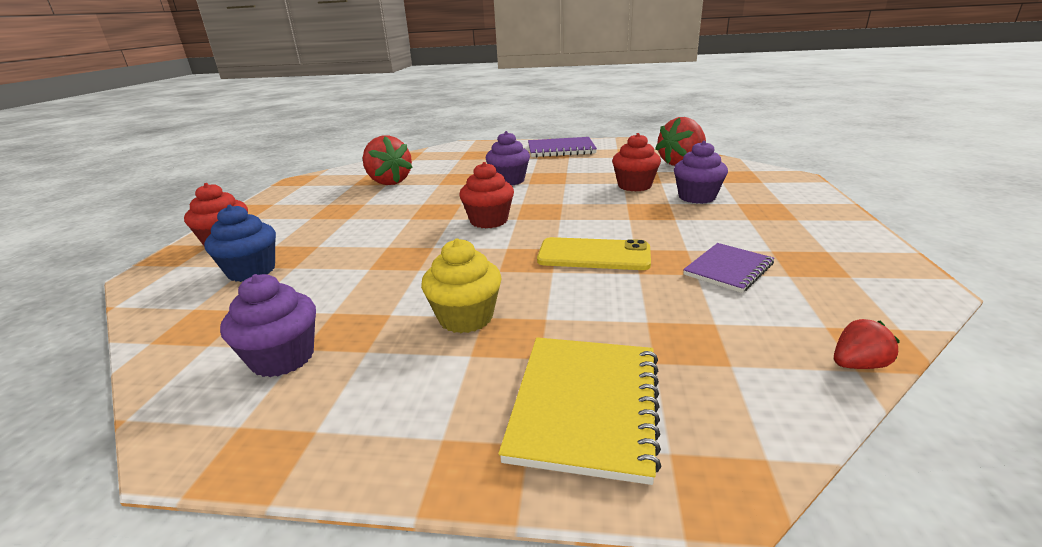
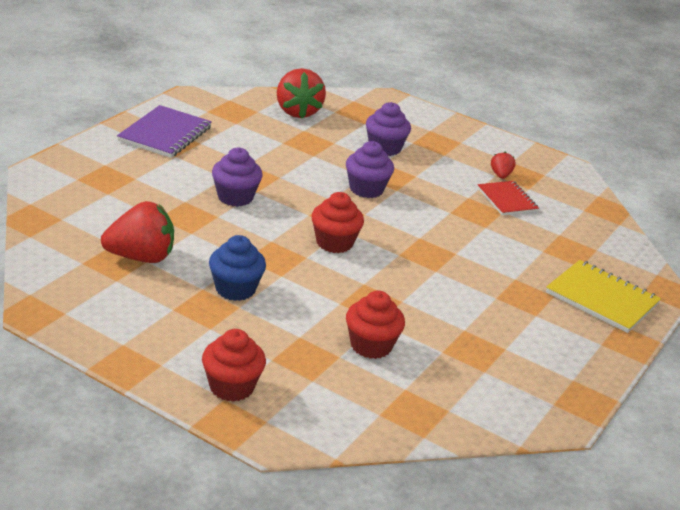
camera: 70 degrees left, 5 degrees up
(251, 271) = (326, 379): blue cupcake -> blue cupcake (235, 289)
(283, 358) = (491, 380): purple cupcake -> purple cupcake (366, 189)
(466, 318) = (493, 304): yellow cupcake -> none
(594, 255) = (445, 229): yellow phone -> none
(634, 186) = (328, 155): red cupcake -> red cupcake (371, 346)
(728, 269) = (507, 200): purple notebook -> red notebook
(857, 365) = (616, 222): red strawberry -> red strawberry (500, 175)

